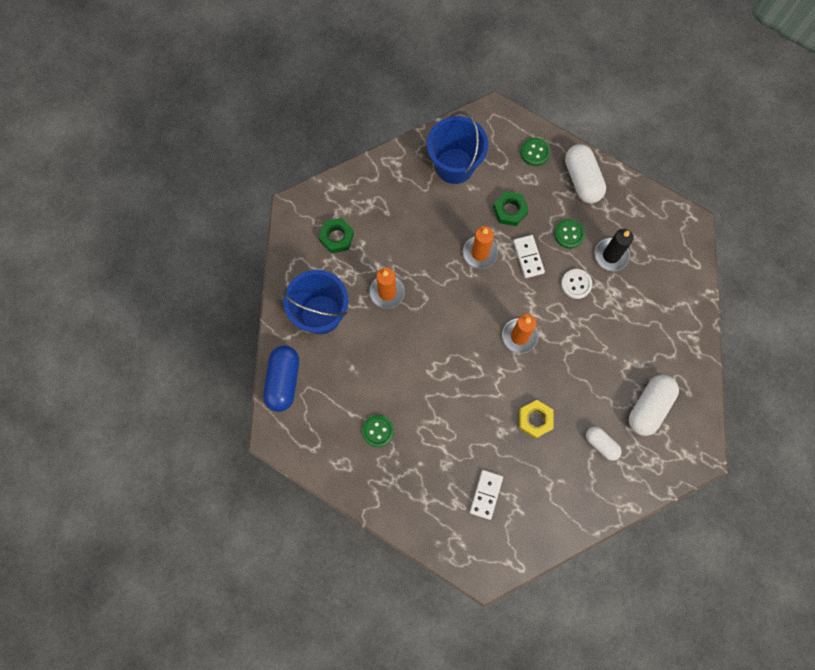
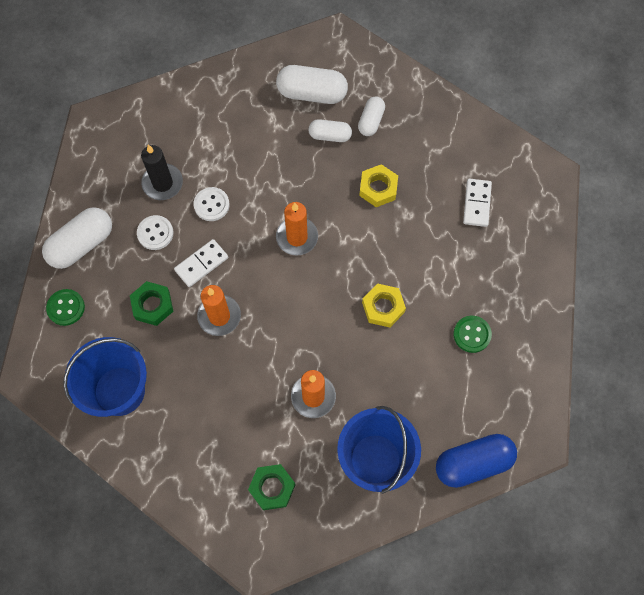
camera: 115 degrees left, 5 degrees down
(431, 374) = (383, 307): none -> yellow nut
(486, 494) = (477, 203): white domino -> white domino turned 75 degrees counterclockwise
(569, 234) = (155, 233): green button -> white button
(601, 403) = (330, 135): none -> white capsule

